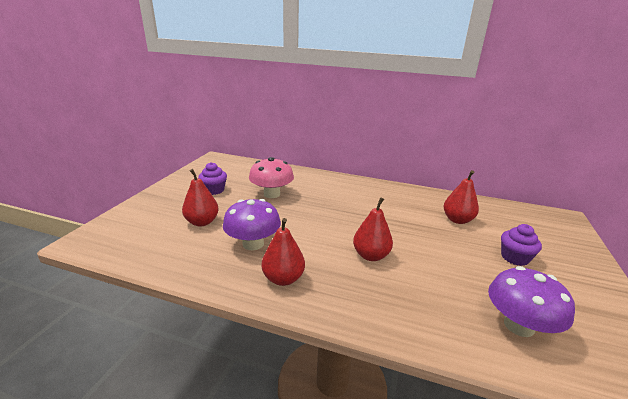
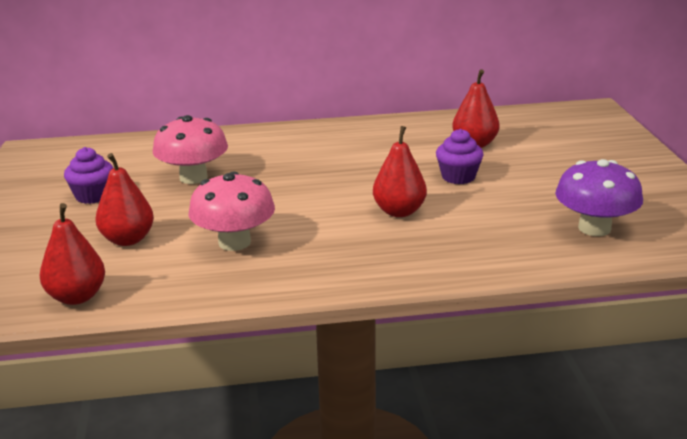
camera: 25 degrees left, 0 degrees up
(253, 244) = (234, 242): purple mushroom -> pink mushroom
(283, 278) = (314, 265): red pear -> red pear (77, 297)
(514, 258) = (561, 168): purple cupcake -> purple cupcake (458, 177)

